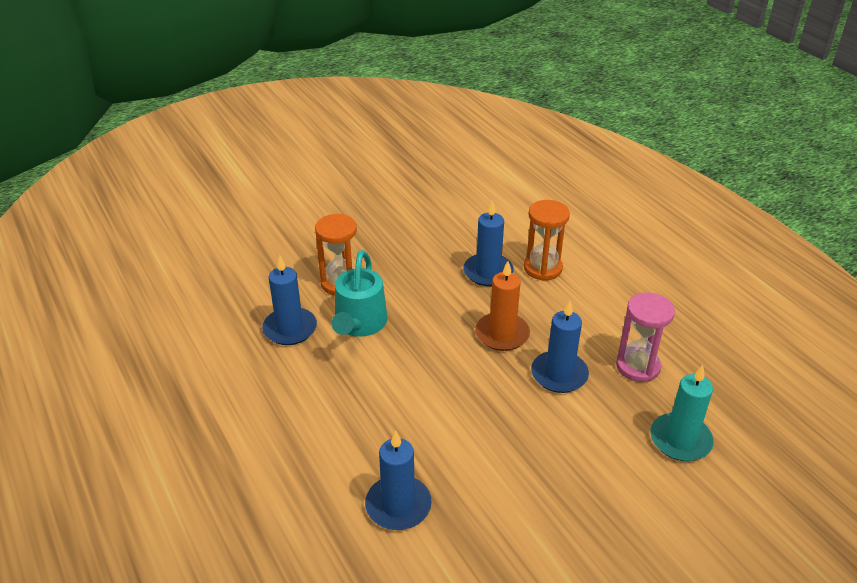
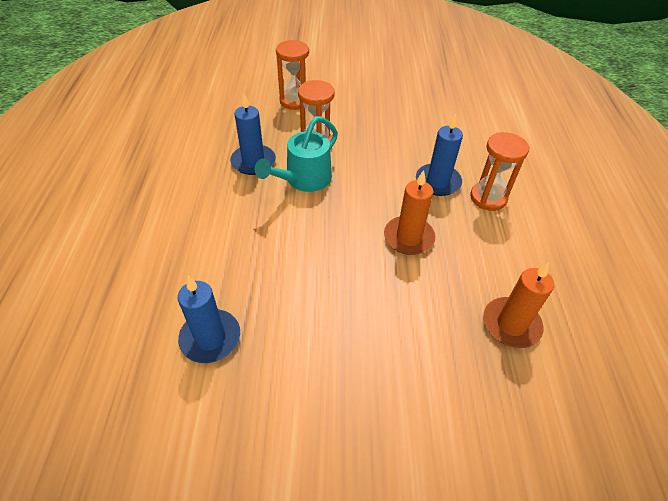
camera: 30 degrees right, 10 degrees up
(277, 248) = (294, 101): none -> orange hourglass
(559, 374) = (431, 295): blue candle -> none
(638, 366) = (511, 324): pink hourglass -> orange candle
(680, 440) = (500, 418): turquoise candle -> none

